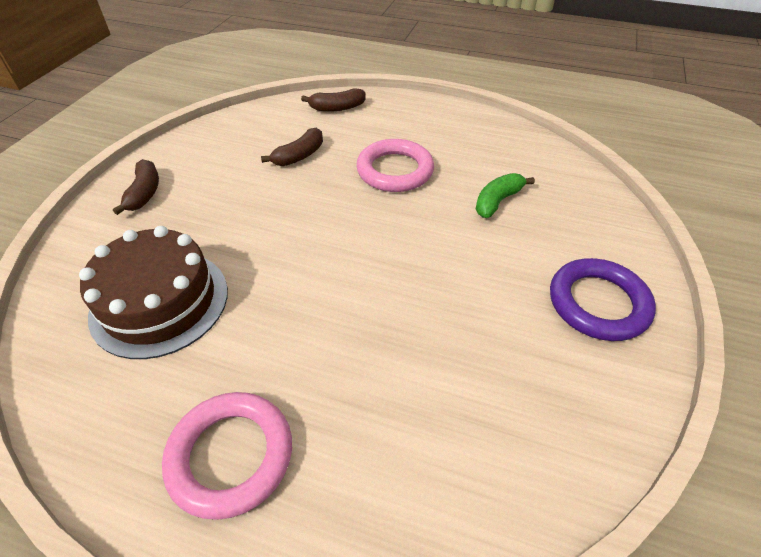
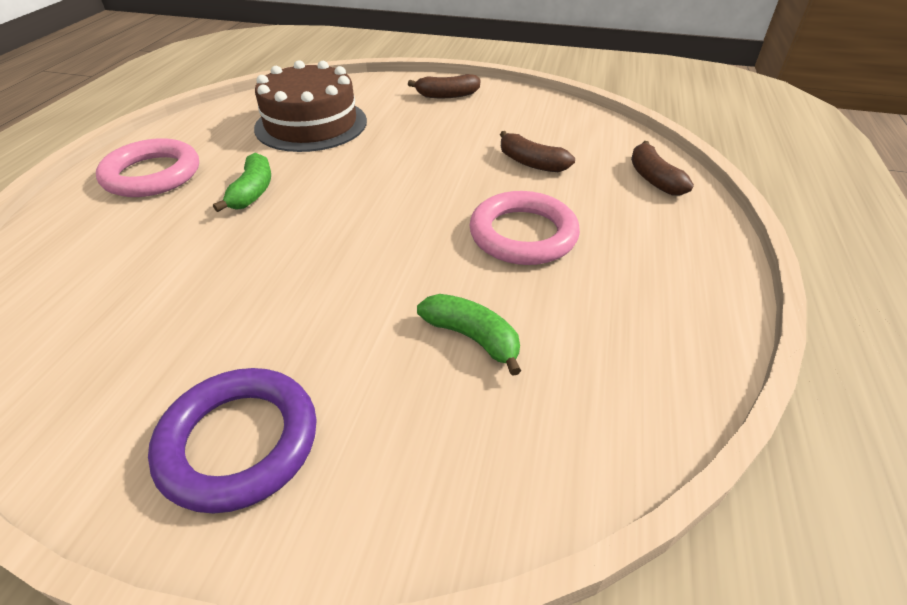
camera: 85 degrees right, 5 degrees down
(300, 339) = (252, 192): none -> green banana

